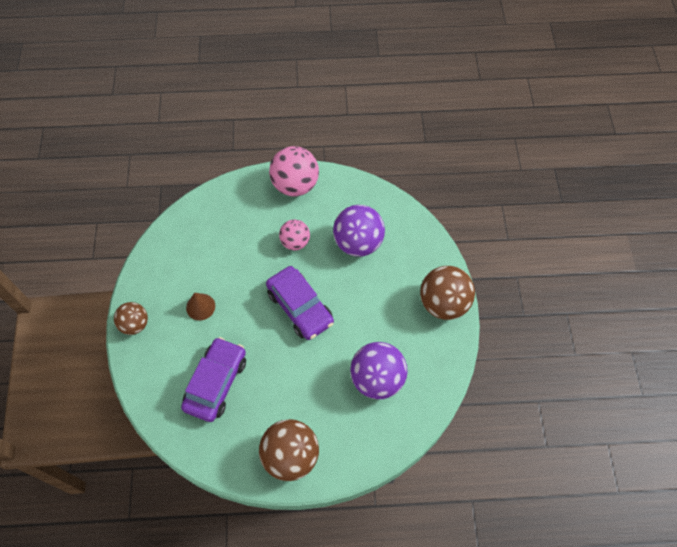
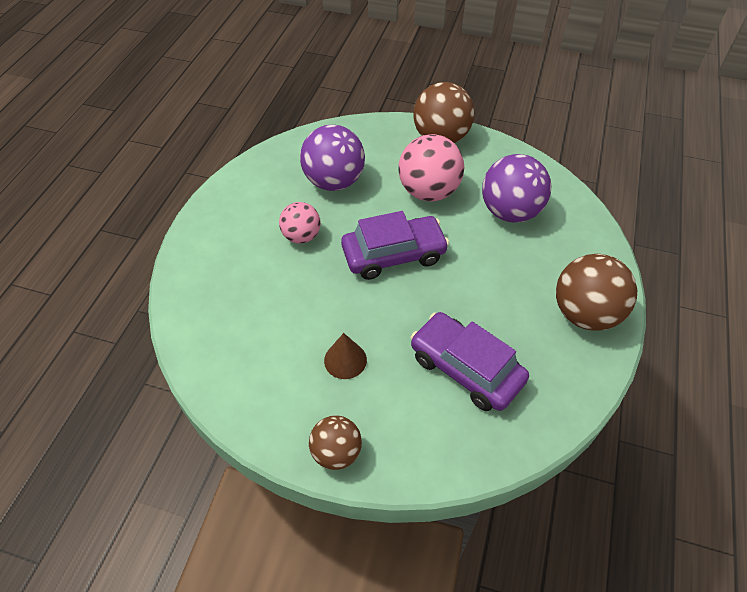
camera: 70 degrees left, 10 degrees down
(295, 185) = (220, 215): pink ball -> pink ball (428, 192)

